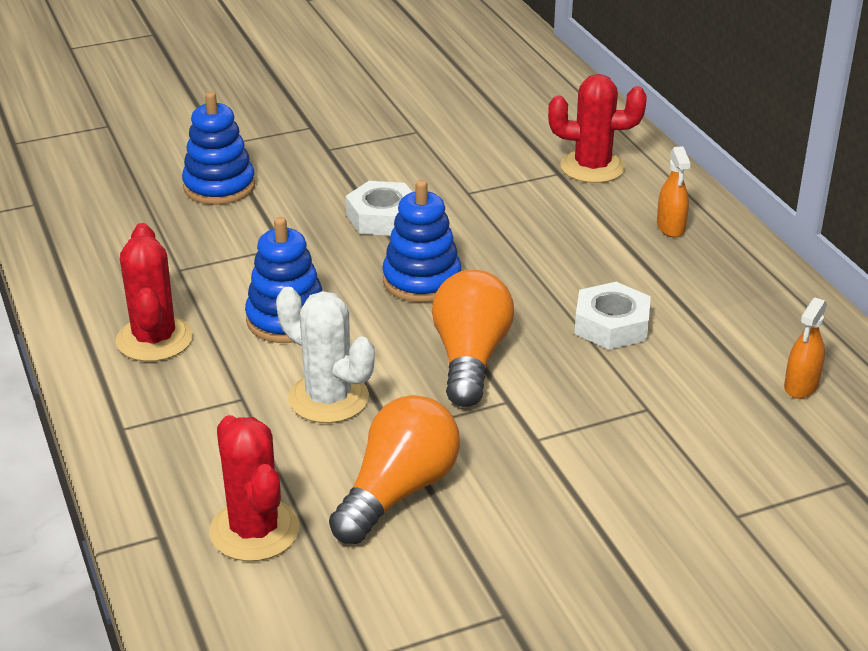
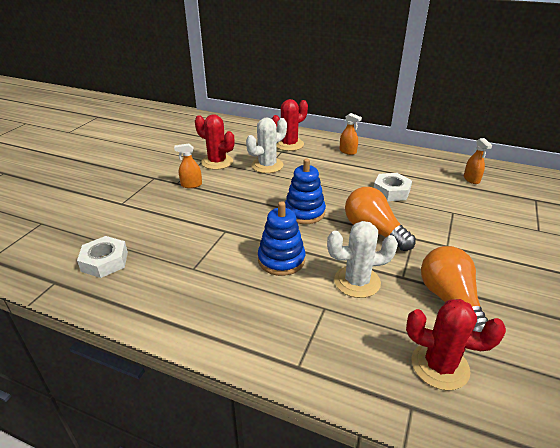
camera: 45 degrees left, 0 degrees up
(154, 339) = (237, 309): red cactus -> red cactus (217, 162)
(219, 186) = (151, 221): blue stacking toy -> none
(341, 161) = (191, 185): none -> orange spray bottle
(382, 217) = (246, 197): white nut -> white nut (104, 261)
(493, 185) = (267, 165): none -> white cactus

